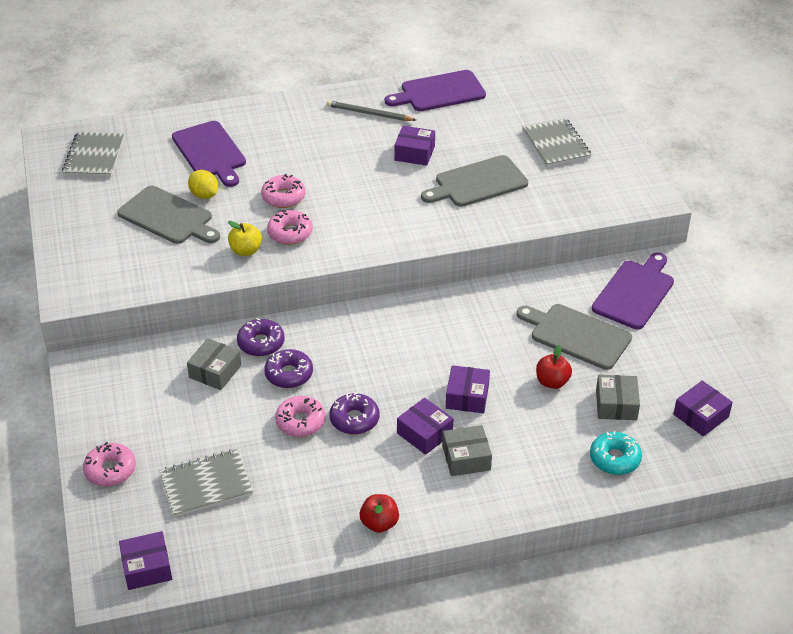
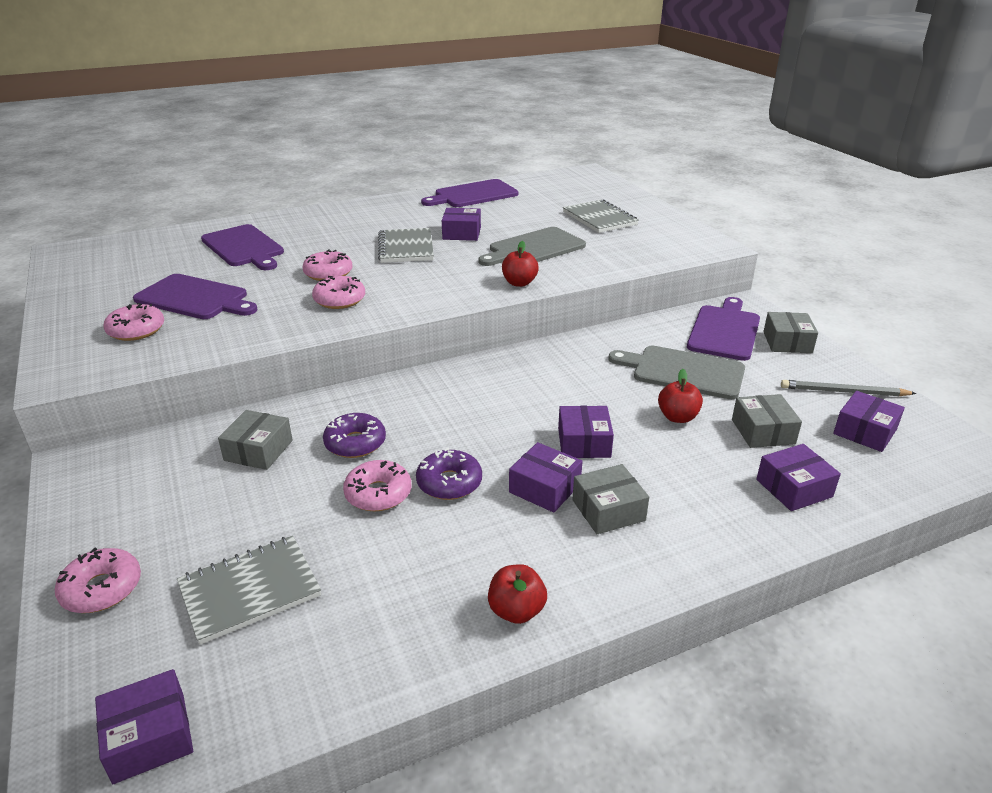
camera: 10 degrees left, 10 degrees down
(94, 157) = (112, 259): grey notebook -> grey notebook (406, 248)
(122, 250) = (136, 330): none -> pink donut
(168, 217) = (195, 298): grey cutting board -> purple cutting board
(204, 195) = (238, 278): yellow lemon -> none
(246, 250) = (289, 318): yellow apple -> none
(261, 343) = (316, 415): purple donut -> none
(369, 113) = (408, 211): grey pencil -> grey pencil (843, 392)
(451, 229) = (519, 283): none -> red apple
(615, 459) = (794, 488): turquoise donut -> purple box
(686, 313) = (787, 342): none -> grey box

